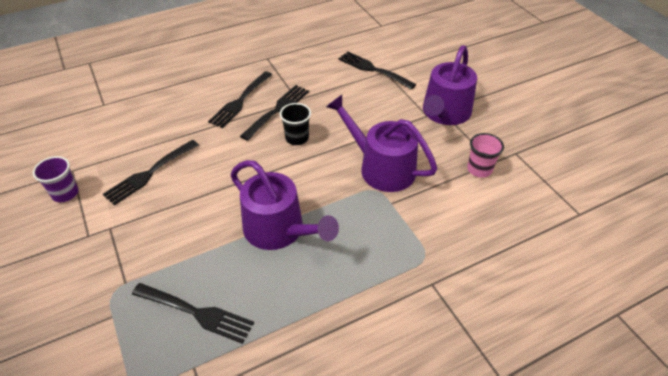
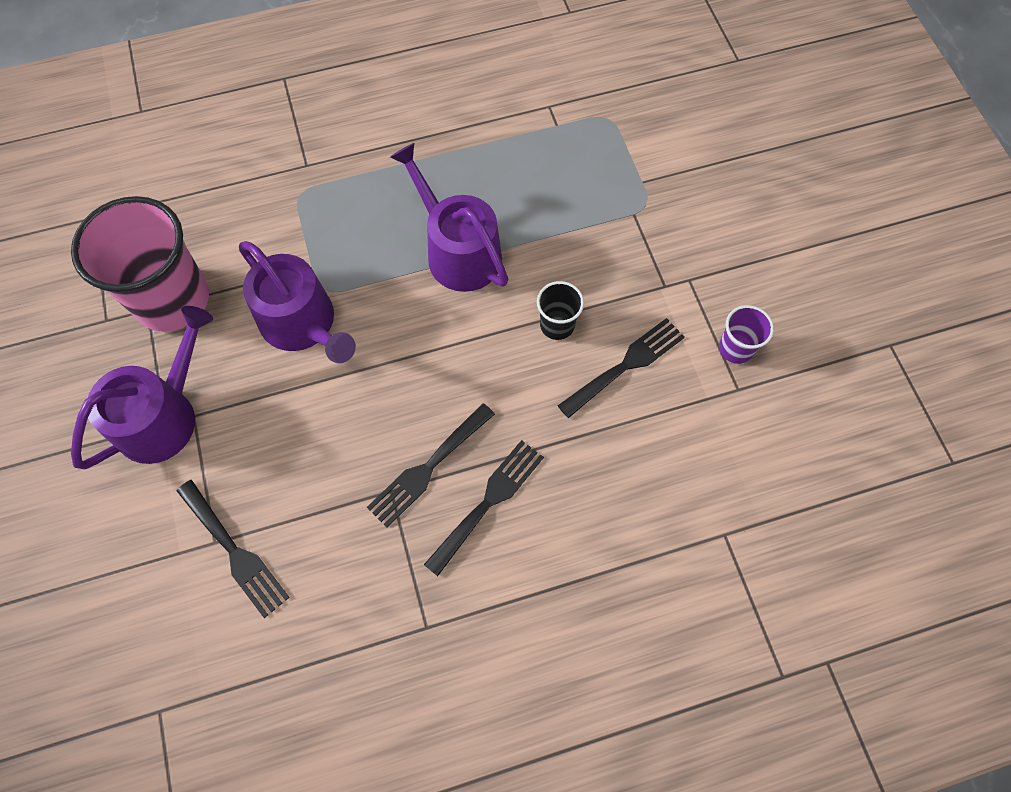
camera: 170 degrees left, 20 degrees up
(197, 313) = (555, 172): black fork -> none
(297, 138) = (408, 399): black cup -> black cup (557, 325)
(479, 169) = (172, 300): pink cup -> pink cup, size x2.19

